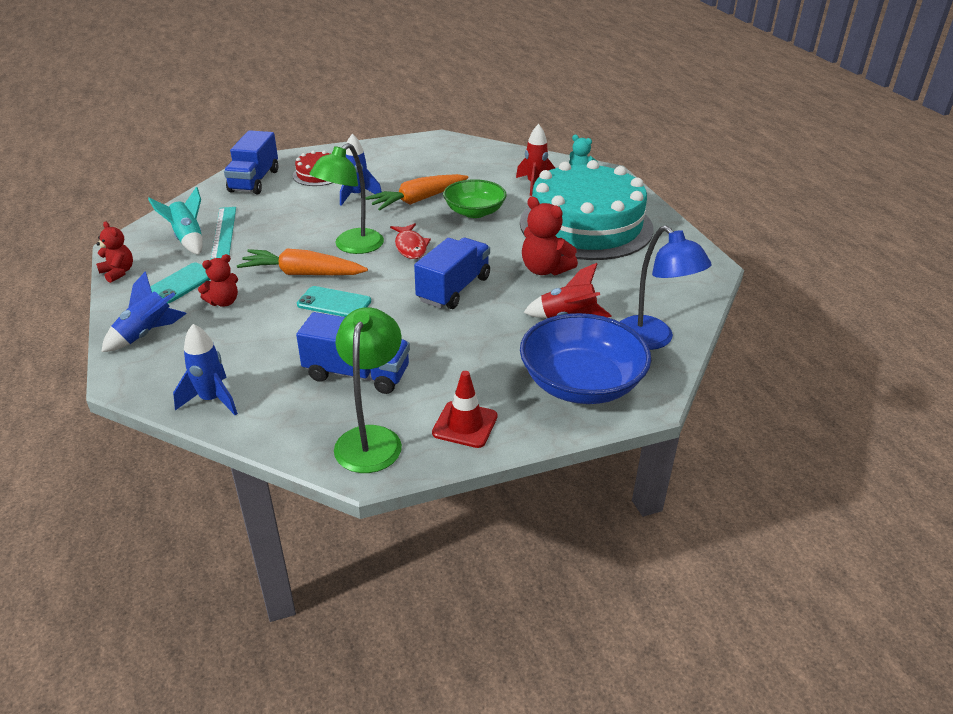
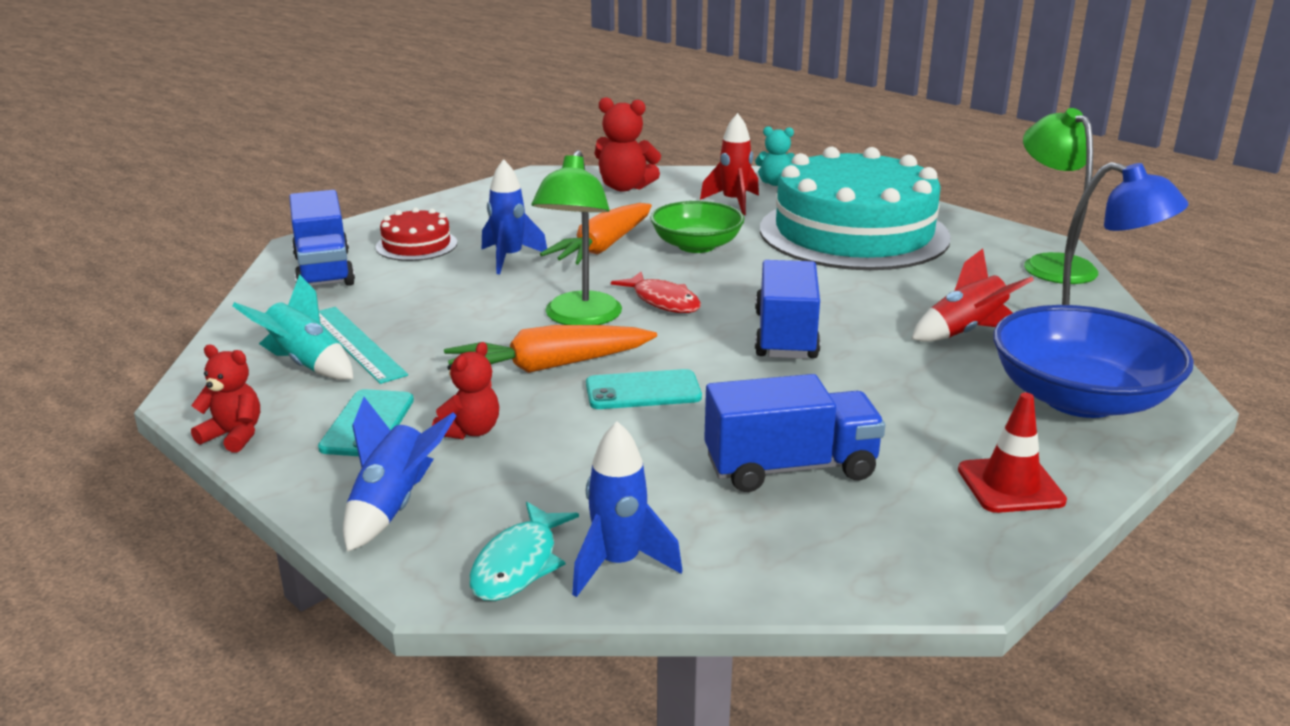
camera: 25 degrees left, 10 degrees down
(168, 384) = (519, 564): none -> turquoise fish
(371, 438) = (915, 540): green lamp -> green lamp (1050, 264)
(544, 269) = (869, 289): red teddy bear -> red teddy bear (625, 187)

